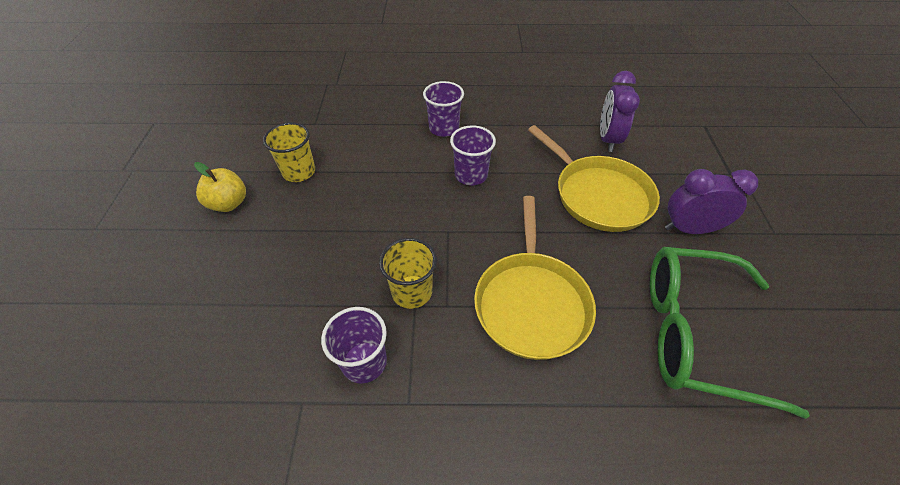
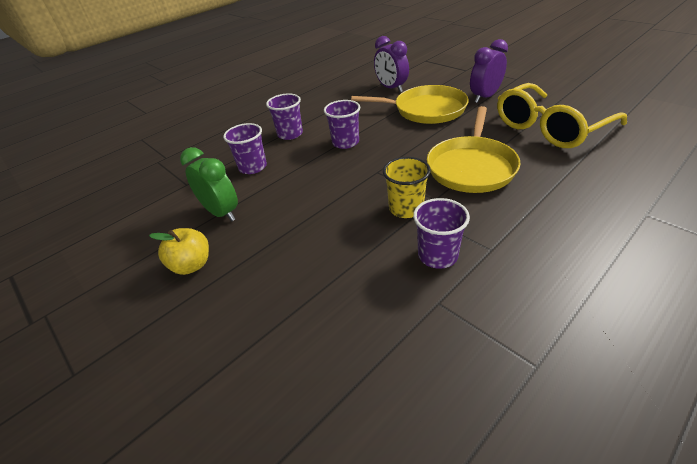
camera: 40 degrees left, 10 degrees down
(299, 172) = (221, 213): yellow cup -> green clock
(372, 143) = (253, 167): none -> purple cup
(531, 303) = (471, 167): yellow pan -> yellow pan turned 60 degrees clockwise
(696, 333) = (550, 127): green glasses -> yellow glasses

